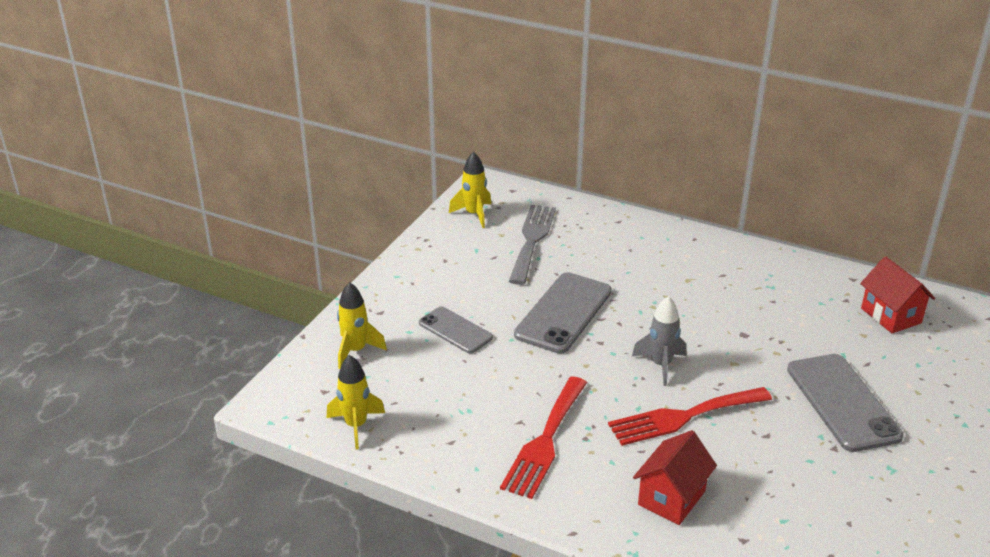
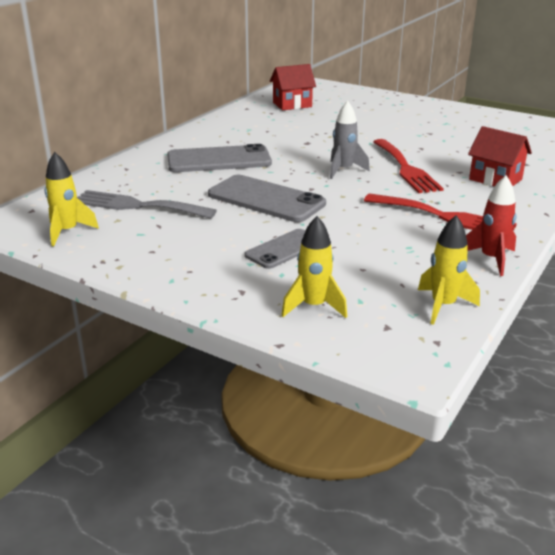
camera: 85 degrees left, 5 degrees down
(447, 468) = (491, 259): none -> red rocket
(842, 402) = (384, 126): grey phone -> grey phone (219, 160)

